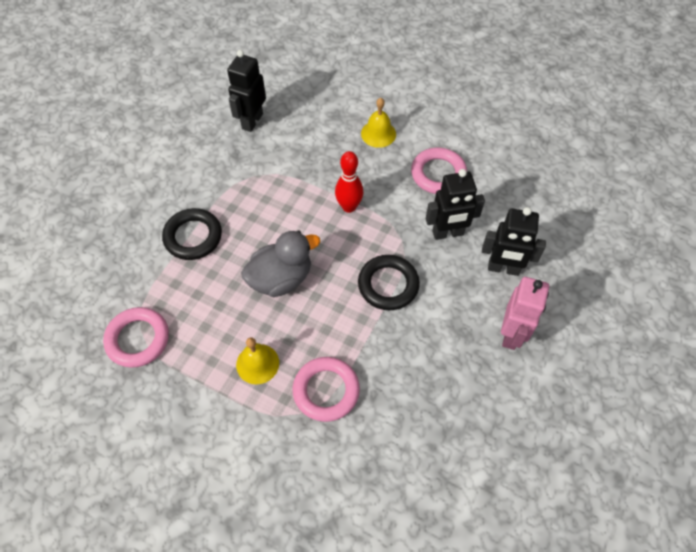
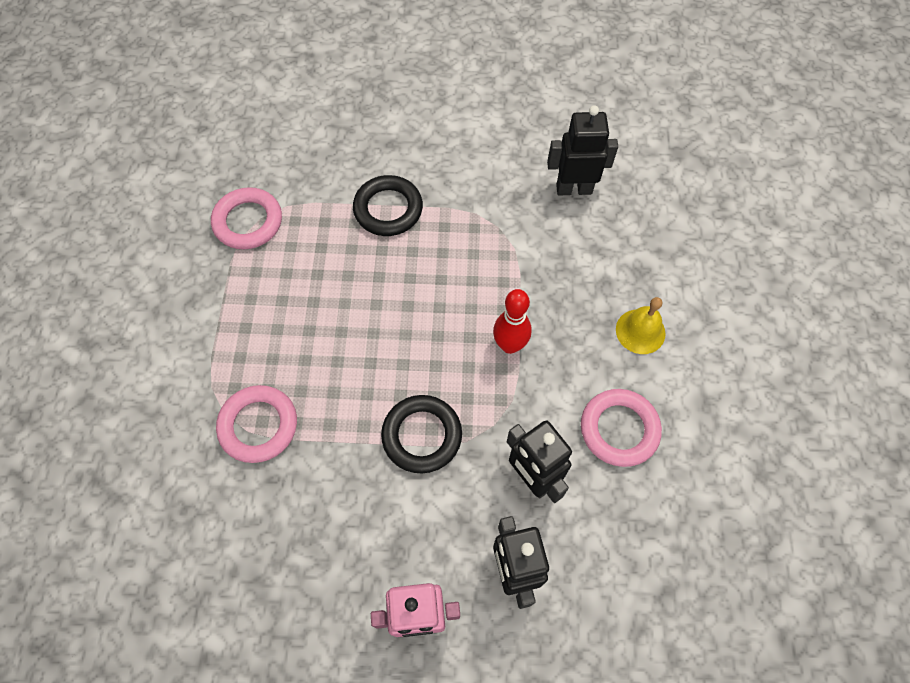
camera: 65 degrees right, 5 degrees up
(257, 363) = (264, 343): yellow bell -> none
(281, 278) = (376, 317): grey duck -> none

